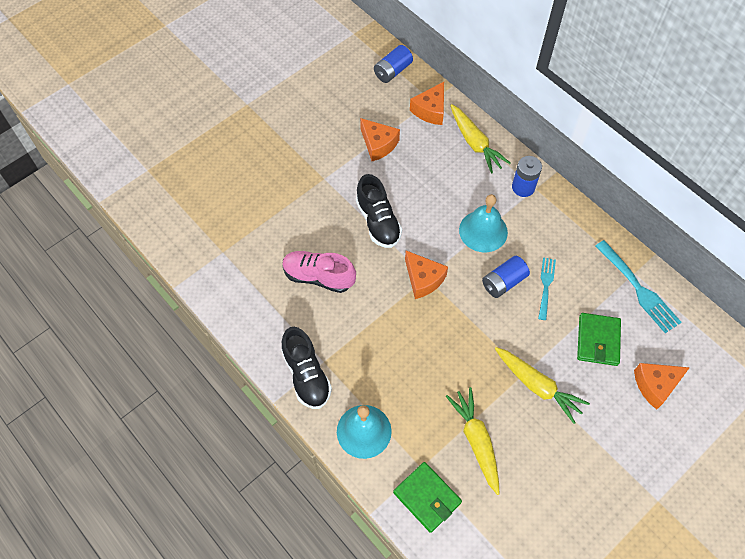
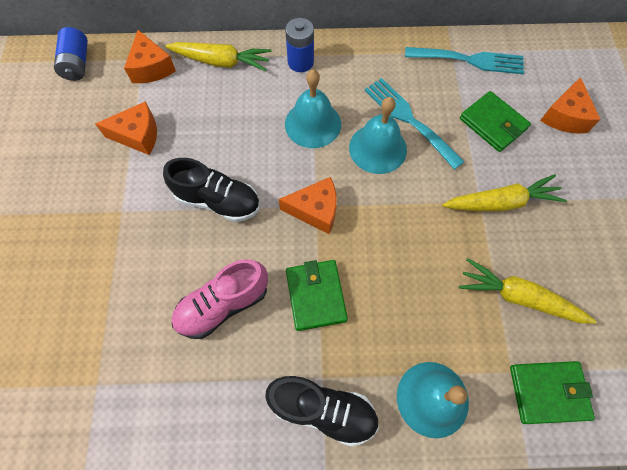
camera: 50 degrees left, 5 degrees up
(368, 321) = (316, 296): none -> green wallet
(503, 282) = (377, 148): blue battery -> turquoise bell
(546, 285) = (409, 119): turquoise fork -> turquoise fork, size x1.60

